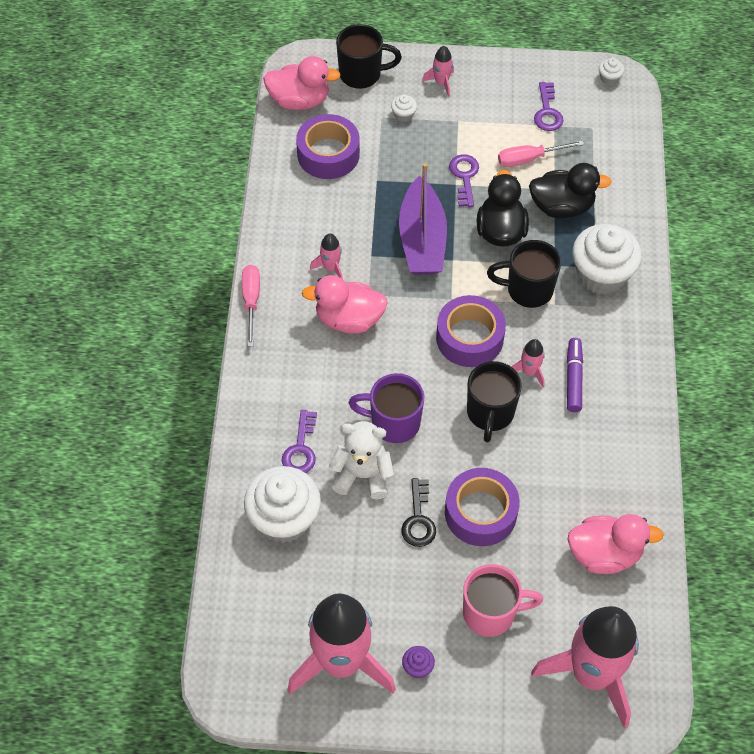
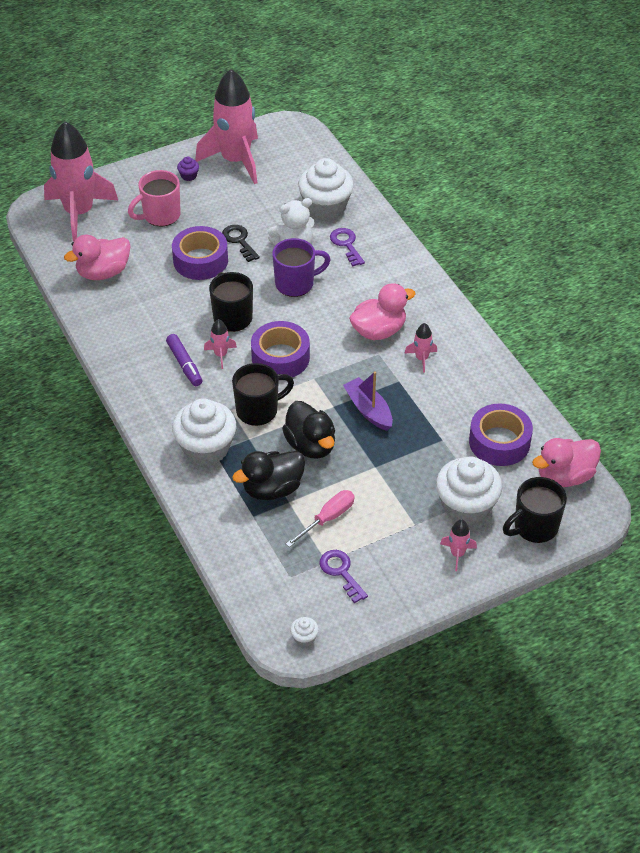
camera: 150 degrees right, 10 degrees down
(251, 301) = (459, 311): pink screwdriver -> none
(403, 115) = (466, 506): white cupcake -> white cupcake, size x2.46
(422, 240) = (368, 410): purple boat -> purple boat, size x0.66
(464, 177) = (372, 476): purple key -> none

